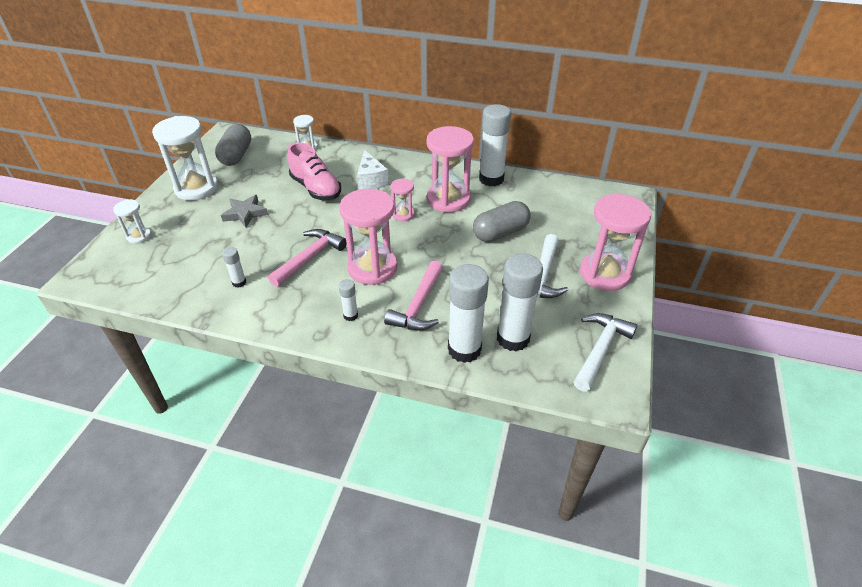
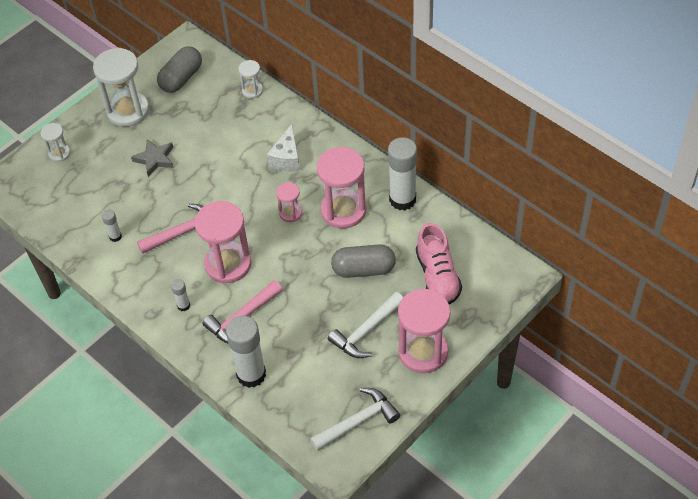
camera: 30 degrees right, 10 degrees up
(316, 188) = (231, 150): pink shoe -> pink shoe (437, 276)
(513, 338) = (296, 381): white glue stick -> none

